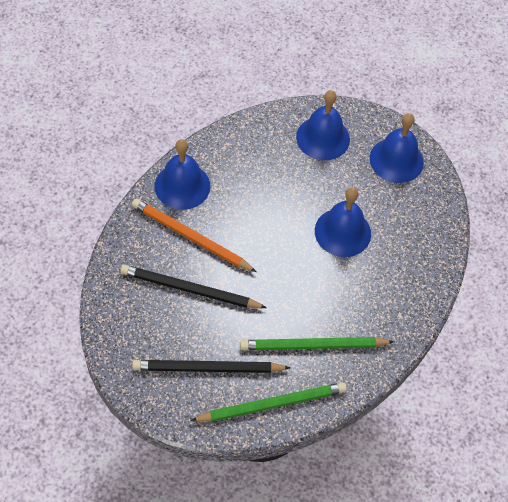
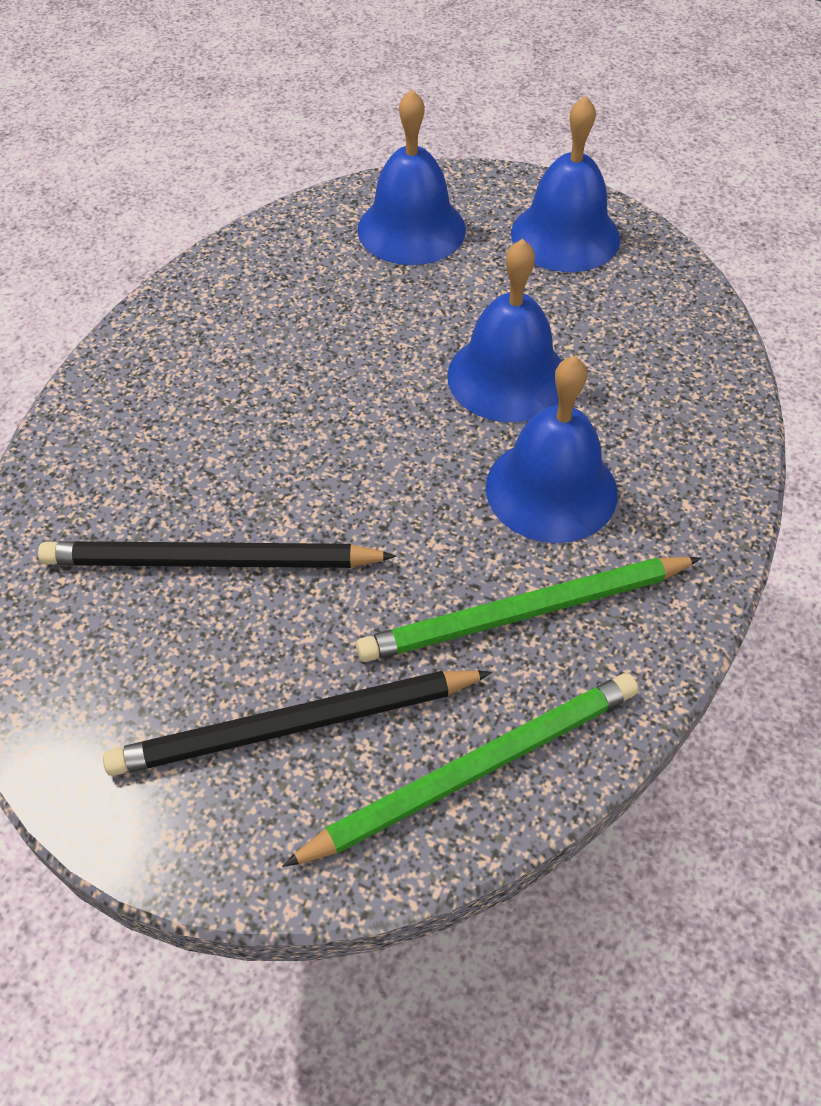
camera: 10 degrees left, 5 degrees down
(182, 186) = (148, 366): blue bell -> blue bell (551, 489)
(191, 237) = (189, 457): orange pencil -> none

